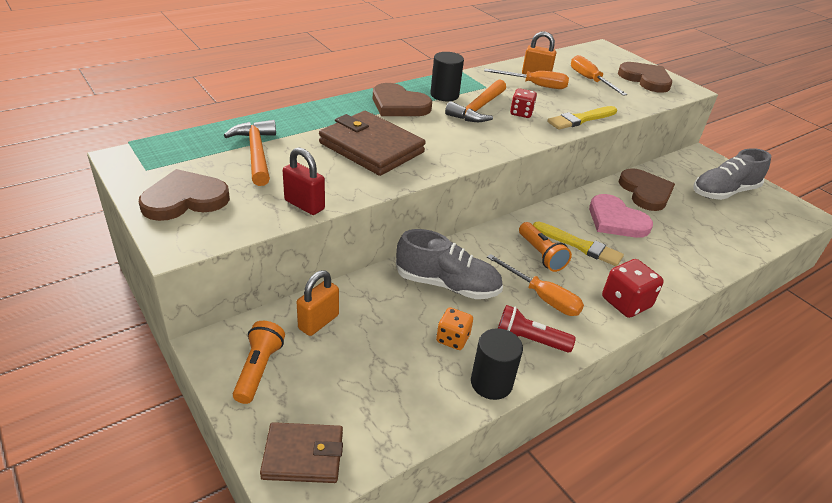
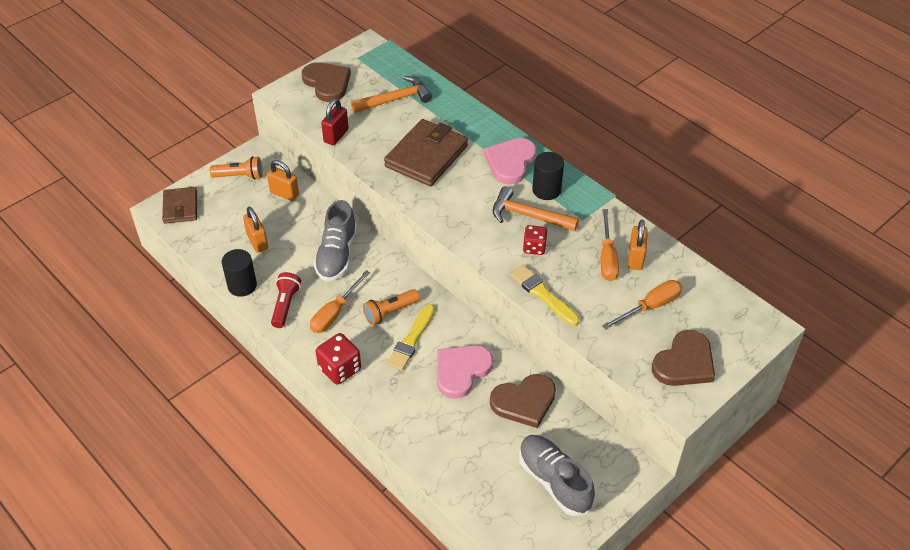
camera: 85 degrees right, 10 degrees up
(399, 105) = (510, 162): brown heart -> pink heart
(408, 359) = (257, 242): none -> orange padlock
(452, 339) = (280, 263): orange dice -> none

